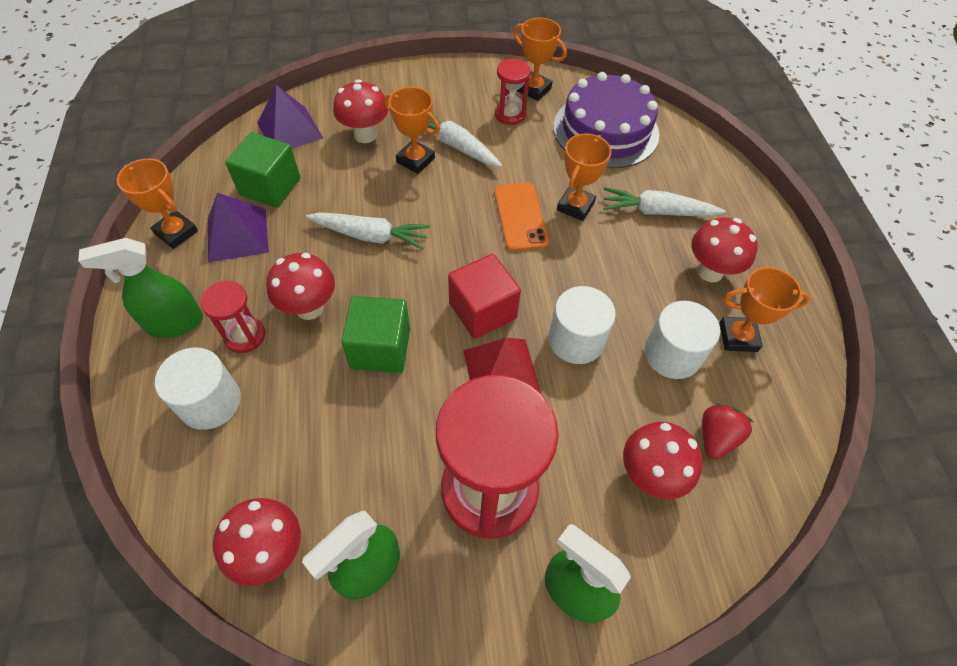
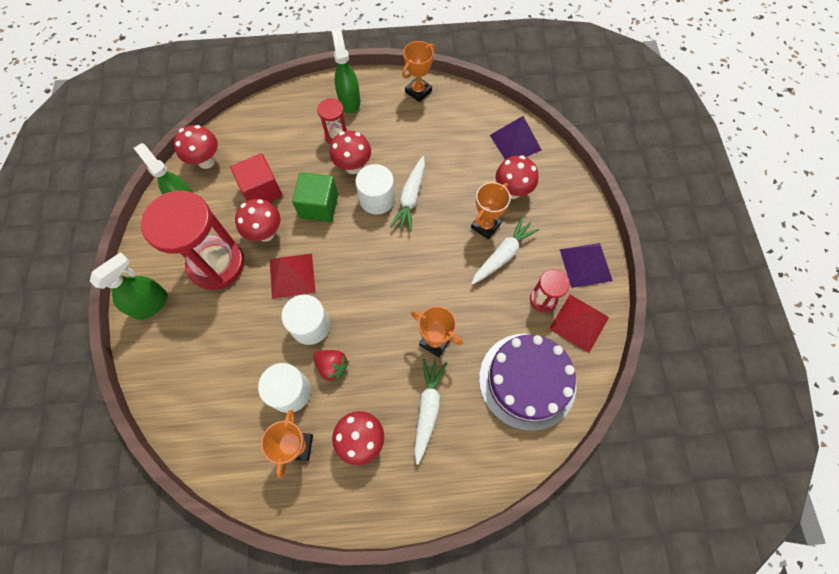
camera: 95 degrees right, 10 degrees up
(210, 402) = (295, 125): white cylinder -> white cylinder (377, 199)
(237, 235) = (415, 123): purple pyramid -> purple pyramid (585, 265)
(270, 187) = (457, 136): green cube -> none
(482, 311) = (341, 267): red cube -> red cube (262, 190)
(520, 217) = (425, 298): orange phone -> none
(534, 89) = (579, 323): orange trophy -> red pyramid
(649, 475) = (206, 358): red mushroom -> red mushroom (265, 233)
(716, 437) = (223, 408): red strawberry -> red strawberry (332, 366)

